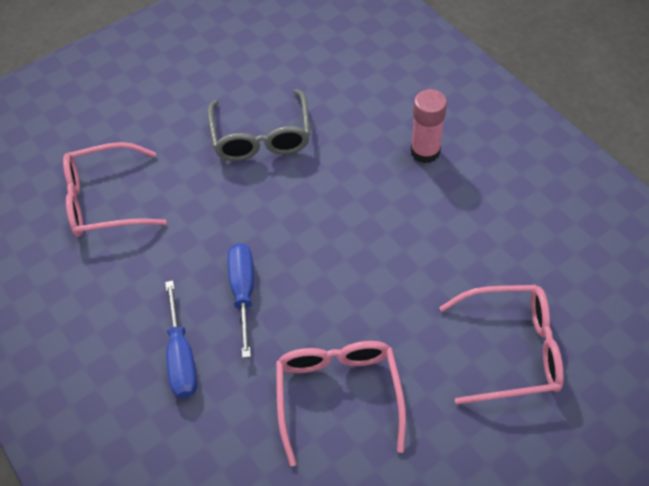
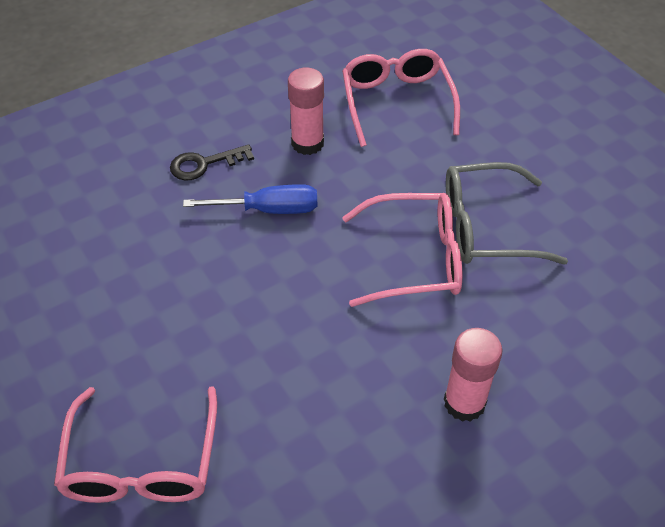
camera: 90 degrees right, 5 degrees down
(156, 269) = (307, 143): none -> pink glue stick
(181, 356) = (204, 164): blue screwdriver -> black key
(338, 395) = (131, 284): pink glasses -> pink glasses (415, 259)

